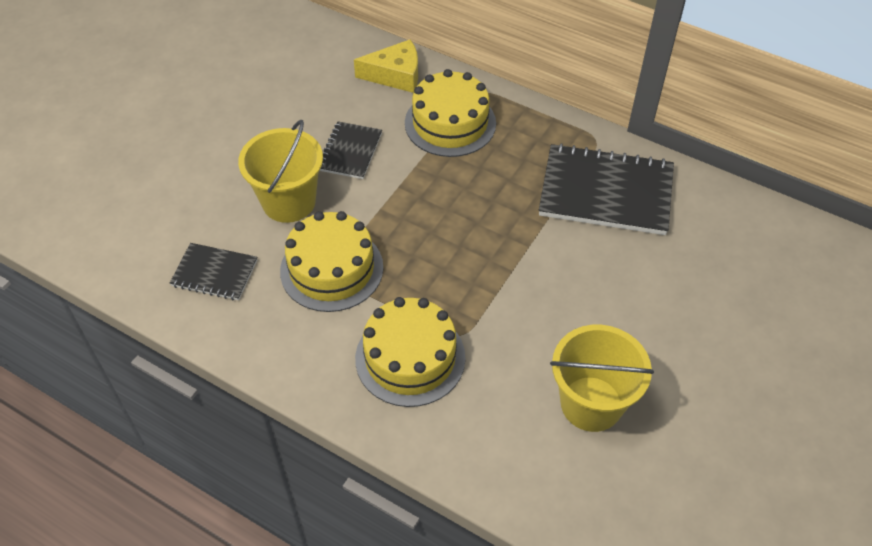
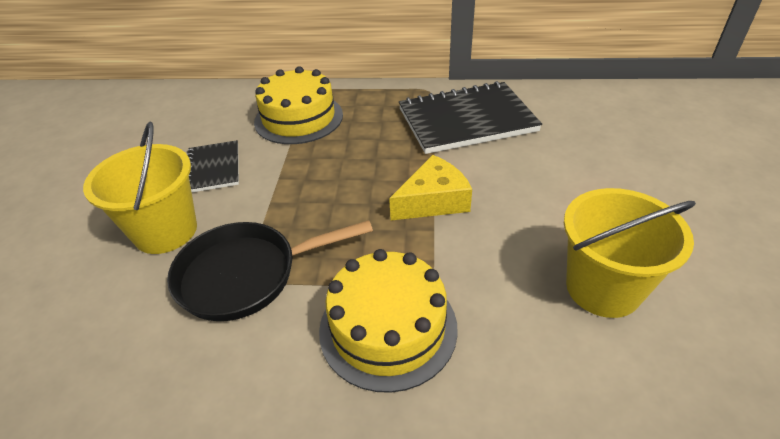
camera: 25 degrees left, 10 degrees down
(214, 273) = (98, 338): black notebook -> none
(331, 269) = (246, 275): yellow cake -> black pan
(395, 75) = (228, 102): yellow cheese -> yellow cheese (433, 201)

